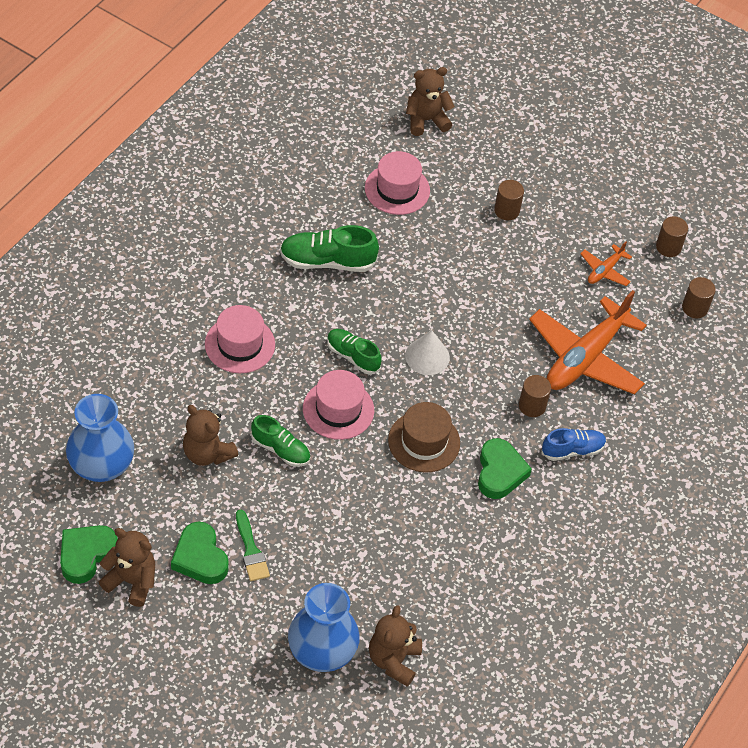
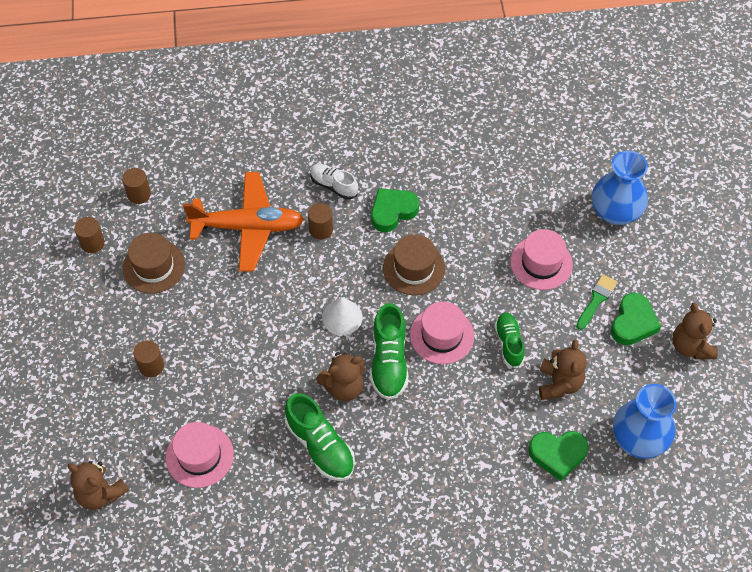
camera: 125 degrees left, 5 degrees up
(86, 555) = (705, 387): green heart -> green heart (557, 454)
(240, 344) = (454, 440): pink hat -> pink hat (541, 263)
(353, 356) = (389, 361): green shoe -> green shoe, size x1.53
(394, 660) = (579, 174): brown teddy bear -> brown teddy bear (343, 387)
(572, 450) = (333, 185): blue shoe -> white shoe
(604, 270) = (154, 266): orange plane -> brown hat

